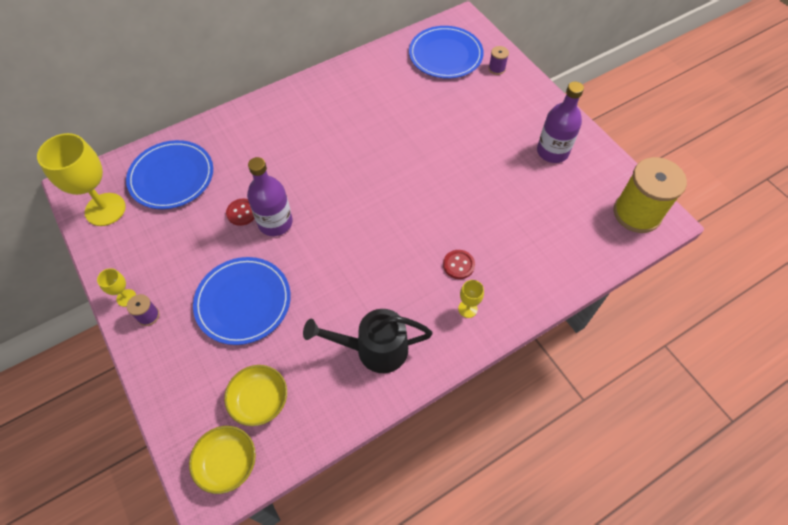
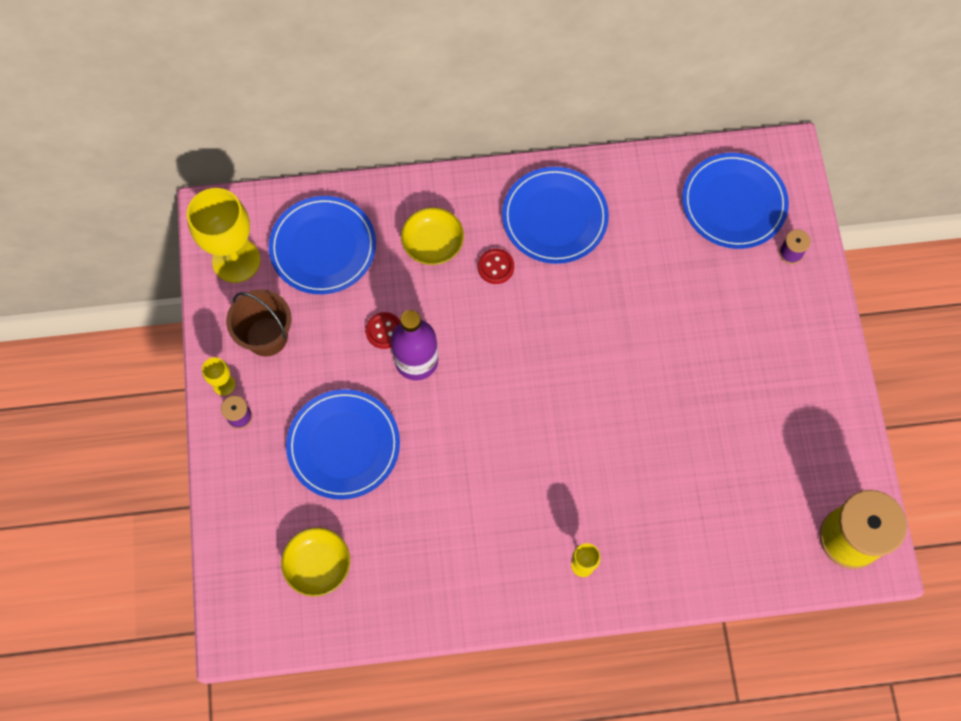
camera: 25 degrees right, 10 degrees up
(149, 251) = (267, 336): none -> brown bucket
(227, 462) = (262, 615): yellow bowl -> yellow bowl (433, 243)
(333, 102) = (554, 217): none -> blue plate
(373, 349) = (458, 564): black watering can -> none
(458, 265) = (599, 508): red button -> red button (495, 267)
(552, 151) = (794, 408): purple bottle -> none

